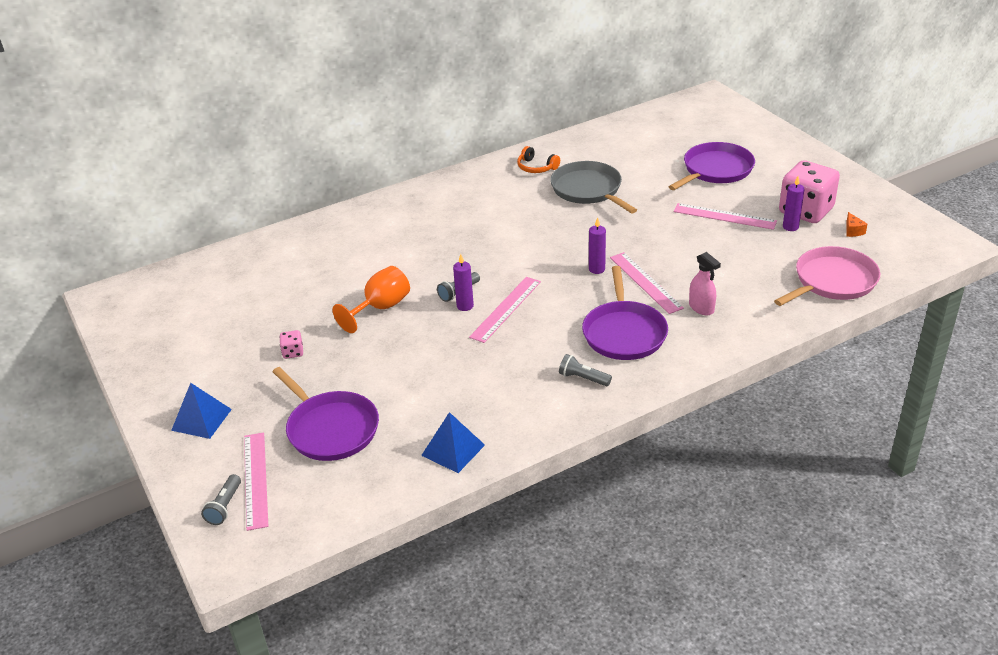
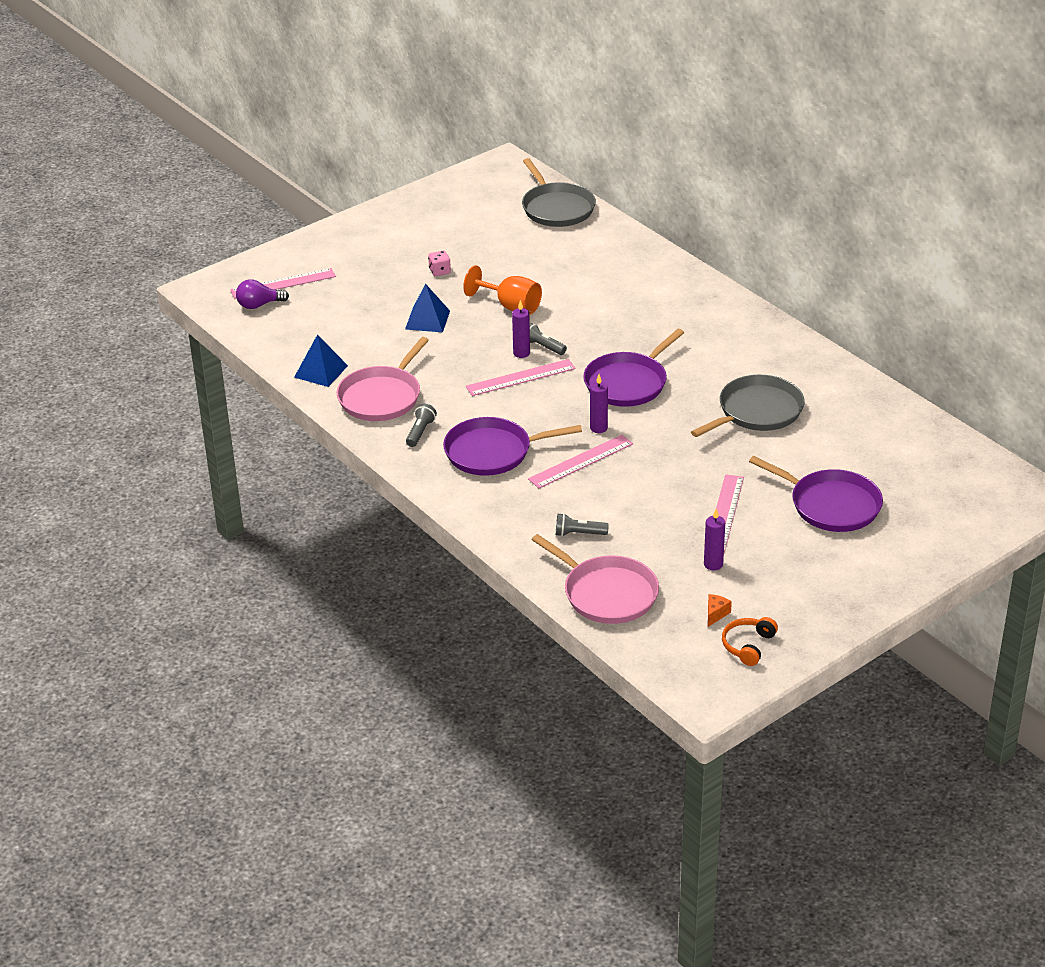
camera: 80 degrees right, 0 degrees up
(201, 419) = (350, 245): blue pyramid -> blue pyramid (427, 320)
(216, 269) = (556, 208): none -> grey pan
(225, 506) = (254, 275): grey flashlight -> grey flashlight (578, 534)
(294, 502) = (259, 305): none -> purple light bulb
(330, 429) = (343, 307): purple pan -> purple pan (628, 383)
(506, 309) = (520, 377): pink ruler -> pink ruler turned 45 degrees counterclockwise
(514, 403) = (382, 397): none -> pink pan
(536, 167) = (797, 370): orange headphones -> orange headphones (748, 645)
(701, 308) = (541, 500): pink spray bottle -> none
(806, 211) = (752, 577): pink dice -> none
(853, 231) = (716, 614): orange cheese -> orange cheese turned 135 degrees clockwise

